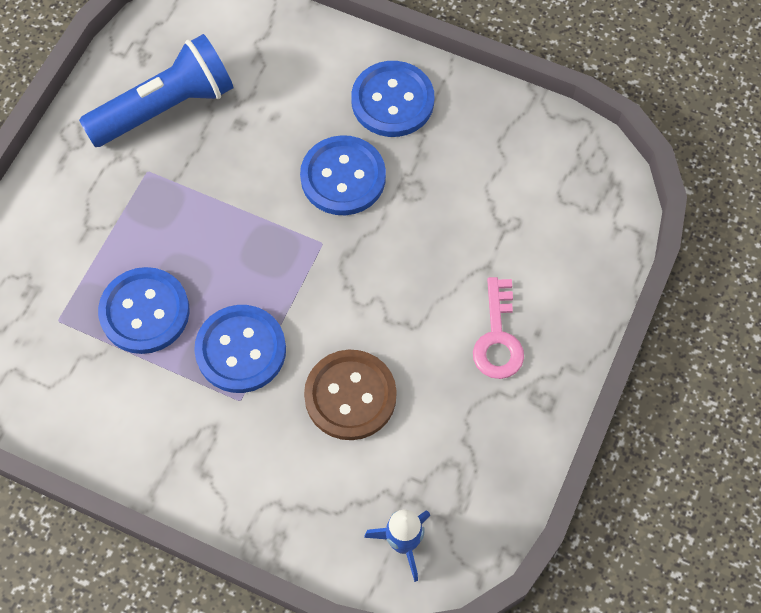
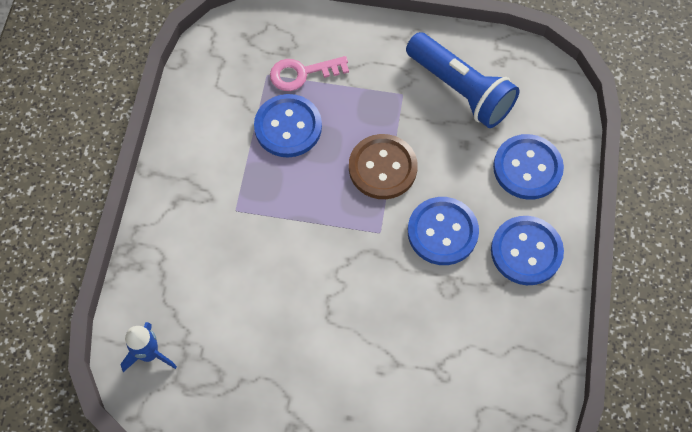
camera: 75 degrees right, 0 degrees up
(241, 350) = (275, 199): blue button -> blue button (527, 168)
(350, 396) = (257, 286): brown button -> brown button (382, 168)
(498, 337) = (335, 386): pink key -> pink key (302, 73)

